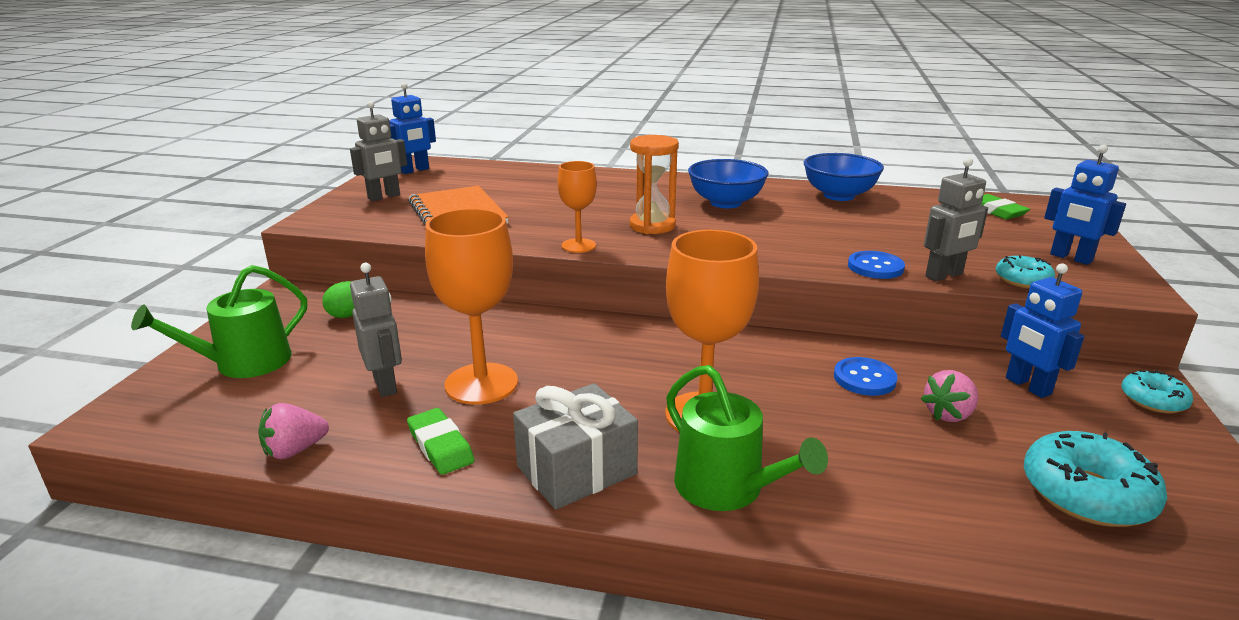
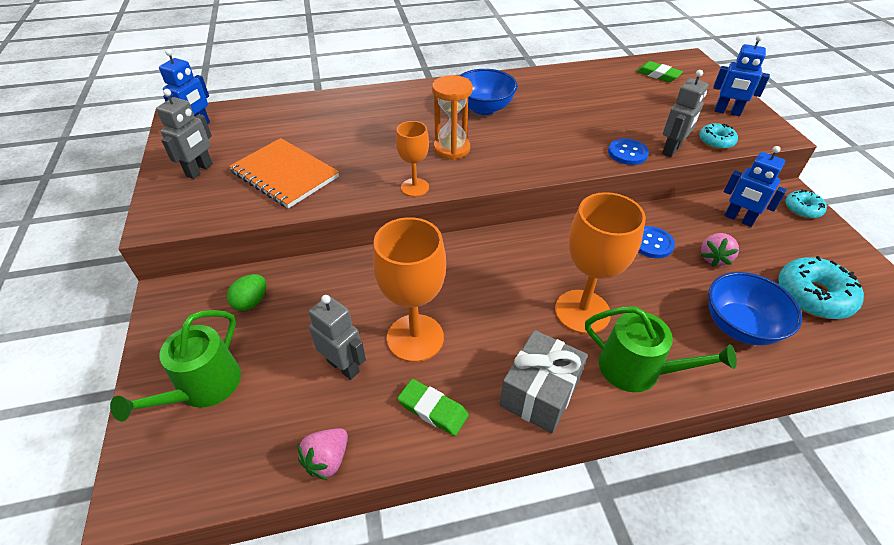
camera: 25 degrees left, 20 degrees up
(839, 195) = (553, 81): blue bowl -> blue bowl (739, 326)

